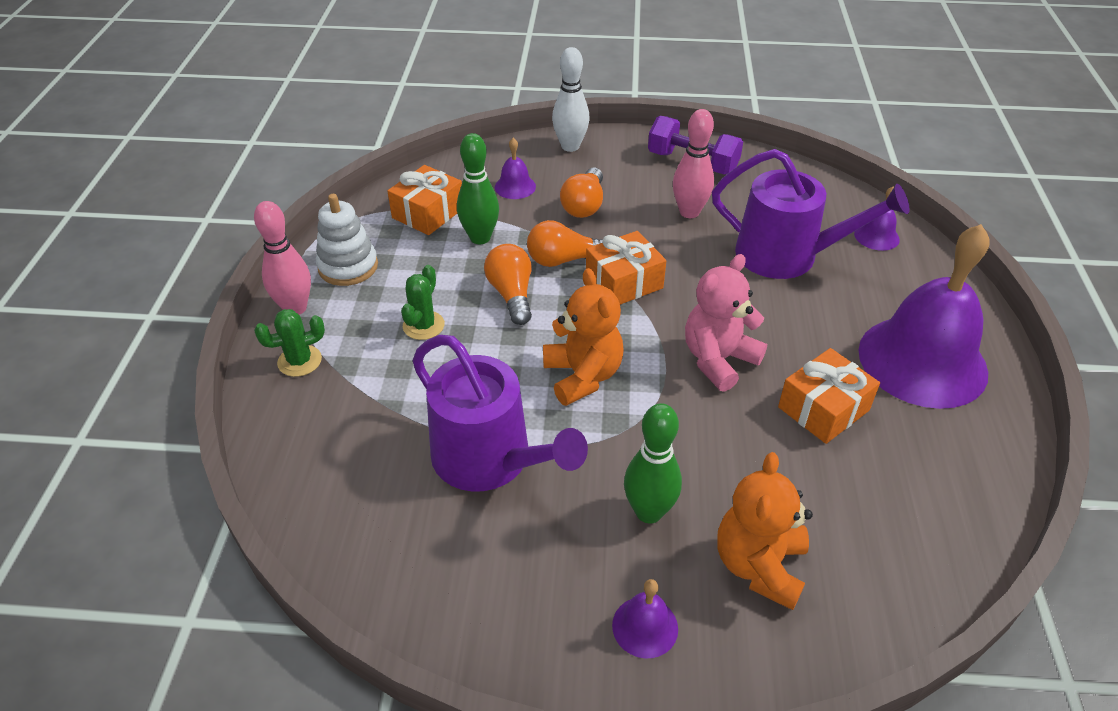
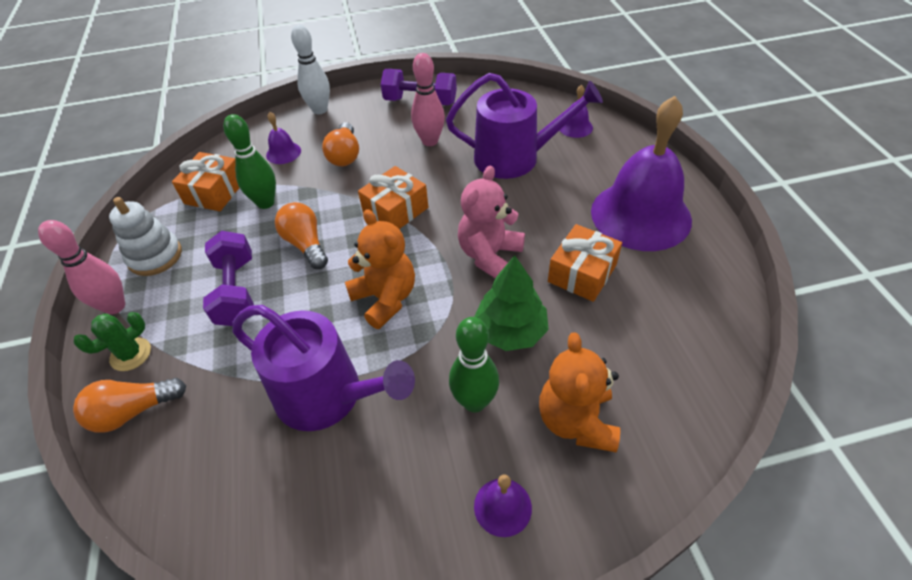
camera: 15 degrees left, 5 degrees up
(423, 325) = (236, 291): green cactus -> purple dumbbell
(564, 260) = (341, 204): orange light bulb -> orange light bulb (133, 411)
(715, 449) = (510, 331): none -> green tree

